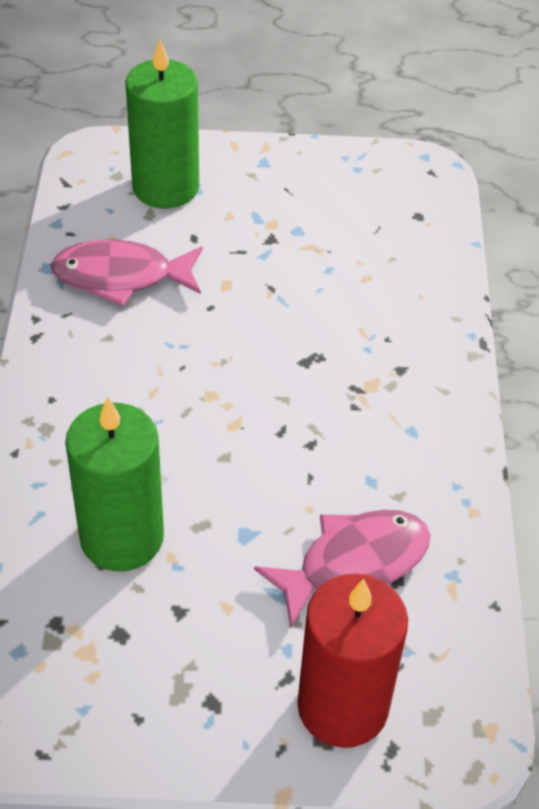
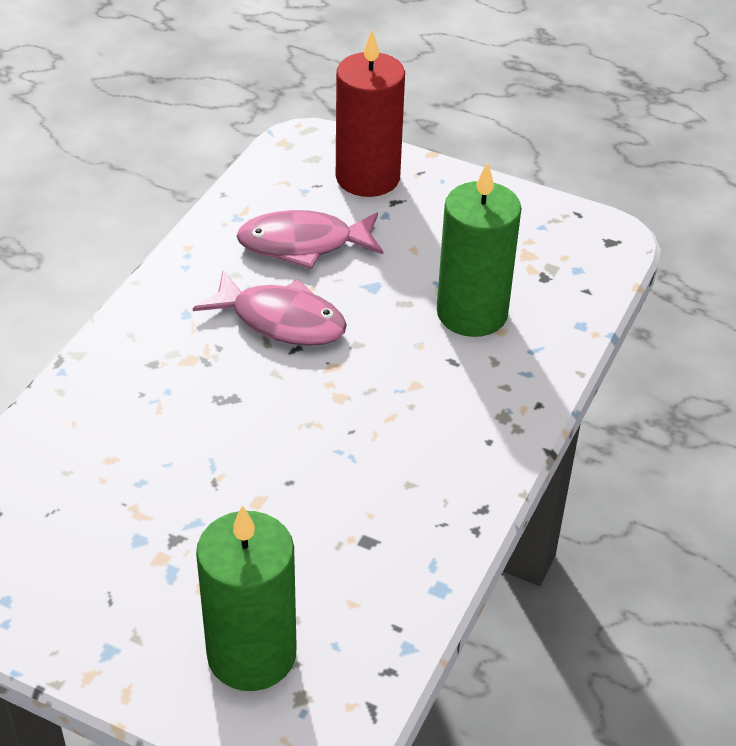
camera: 155 degrees left, 5 degrees down
(121, 277) = (364, 547): pink fish -> pink fish (281, 320)

